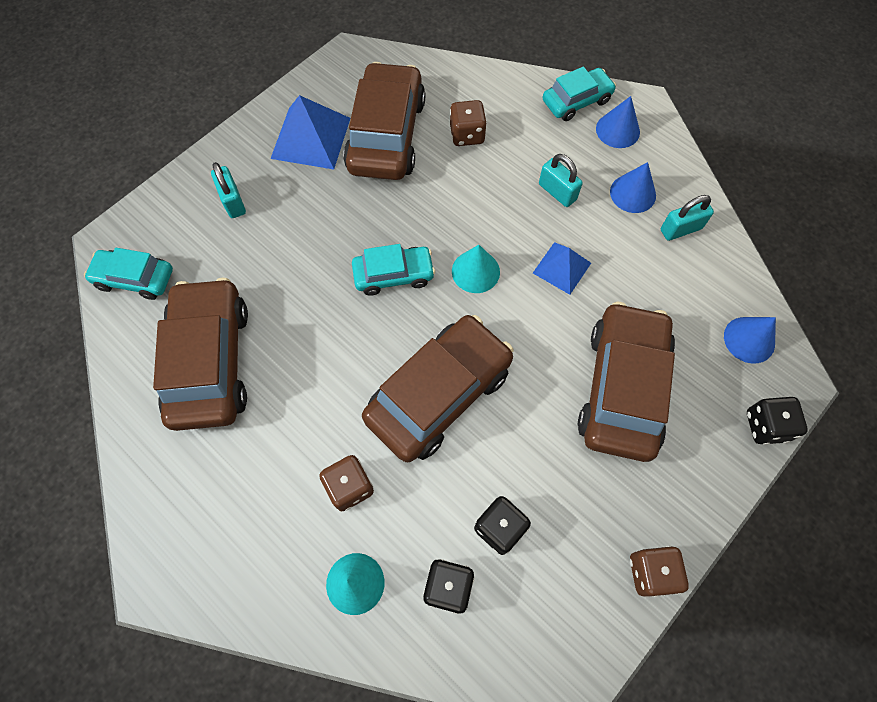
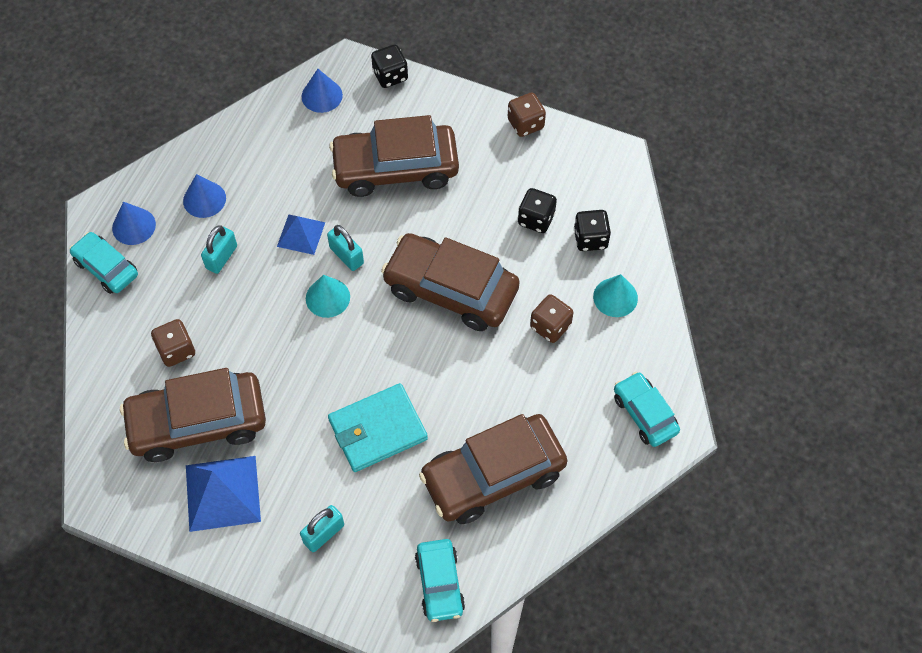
camera: 110 degrees left, 5 degrees down
(310, 273) = (377, 430): none -> turquoise wallet
(393, 275) = (354, 360): turquoise car -> turquoise car (644, 414)
(680, 229) = (231, 157): turquoise padlock -> turquoise padlock (346, 255)

